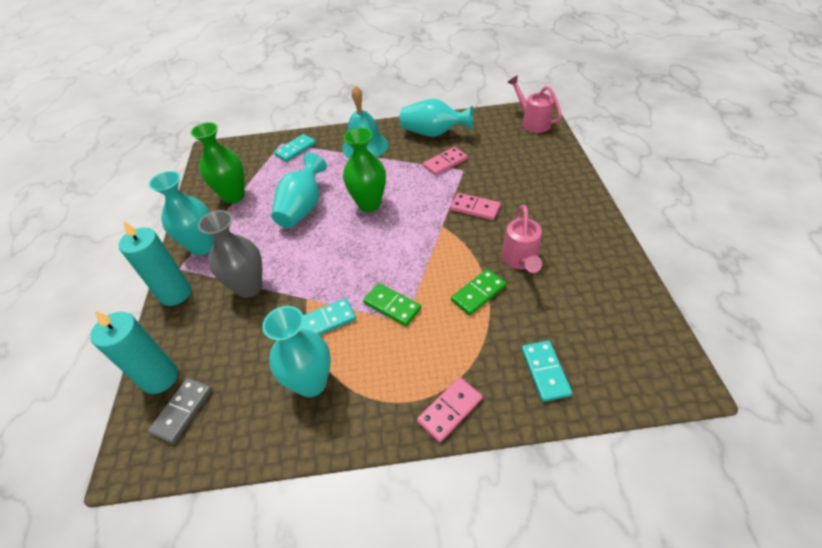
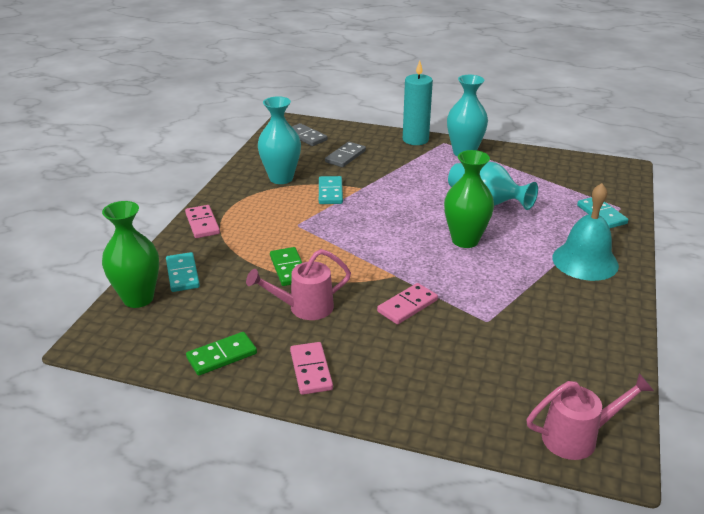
camera: 110 degrees right, 15 degrees down
(160, 377) = (340, 131): turquoise candle -> none
(234, 196) = (531, 172): green vase -> green vase (138, 298)
(235, 342) = (345, 156): none -> grey domino
(249, 287) = (396, 167): grey vase -> none
(392, 306) = (317, 222): green domino -> green domino (222, 356)
(433, 133) = (591, 323): turquoise vase -> none
(445, 163) = (512, 311): pink domino -> pink domino (311, 370)
(520, 260) = (305, 308): pink watering can -> pink watering can turned 45 degrees counterclockwise
(545, 371) = (182, 274): turquoise domino -> turquoise domino turned 60 degrees clockwise

